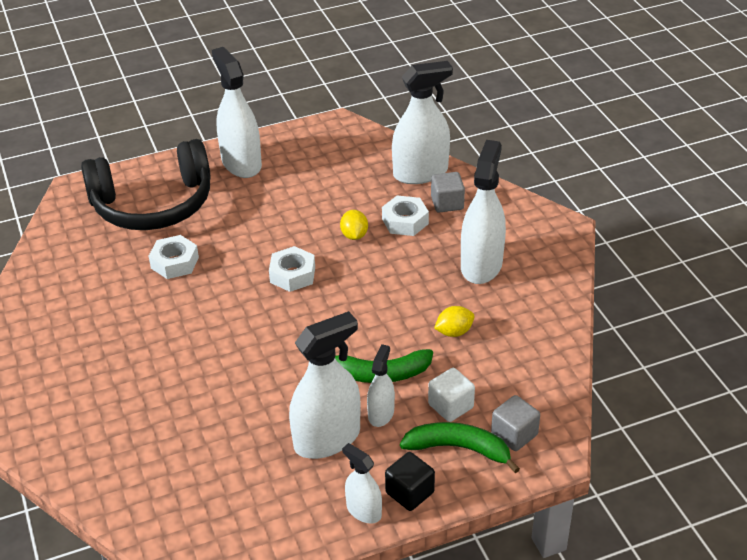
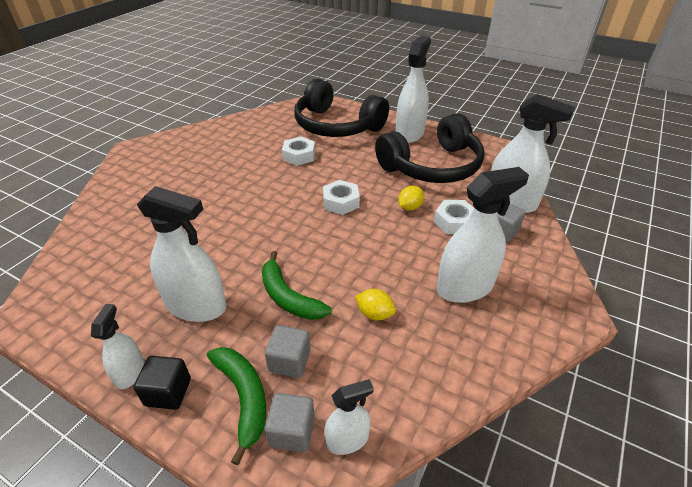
camera: 50 degrees right, 0 degrees up
(314, 183) = (432, 166): none -> black headphones
(381, 414) = (246, 321): white spray bottle -> white spray bottle (347, 440)
(450, 406) = (289, 361): white cube -> grey cube

